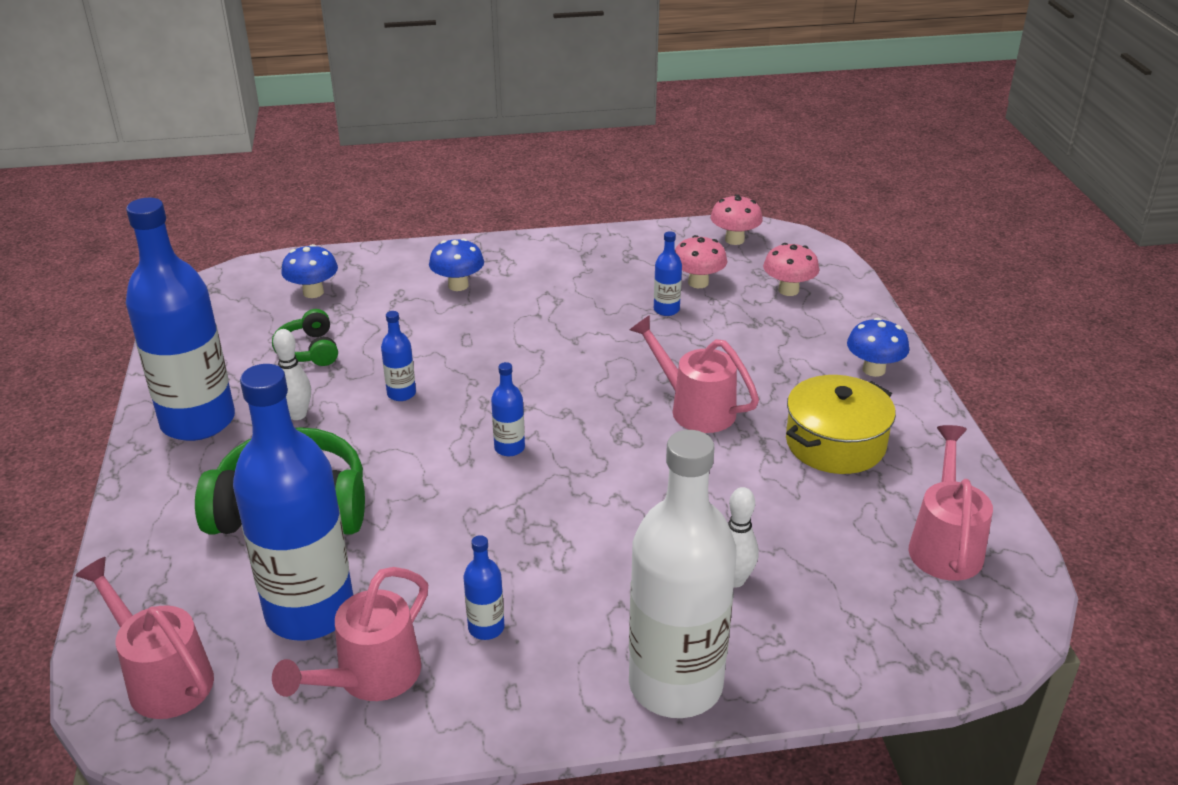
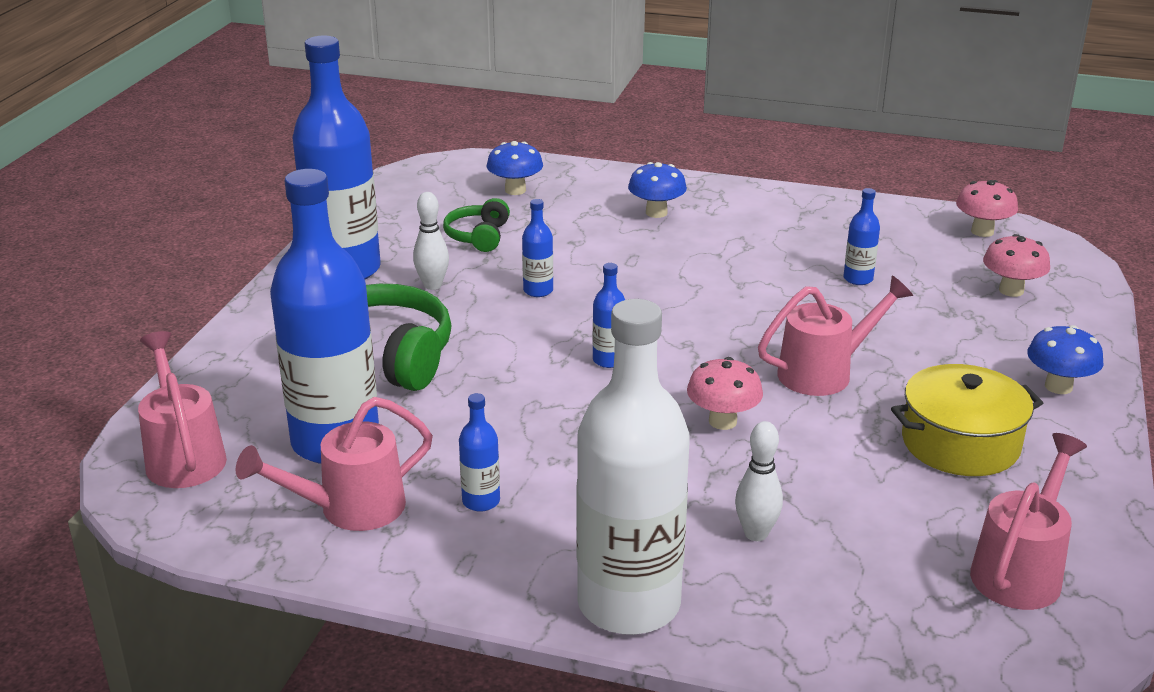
camera: 25 degrees right, 5 degrees down
(694, 408) = (824, 373): pink watering can -> pink watering can turned 90 degrees clockwise
(698, 283) = (911, 262): pink mushroom -> pink mushroom (722, 421)

